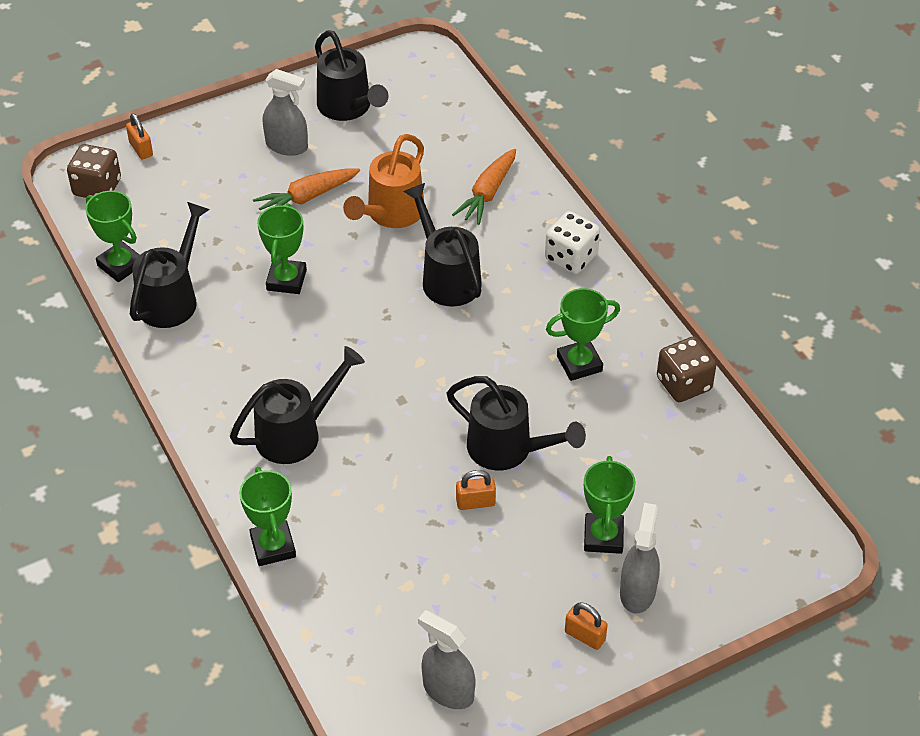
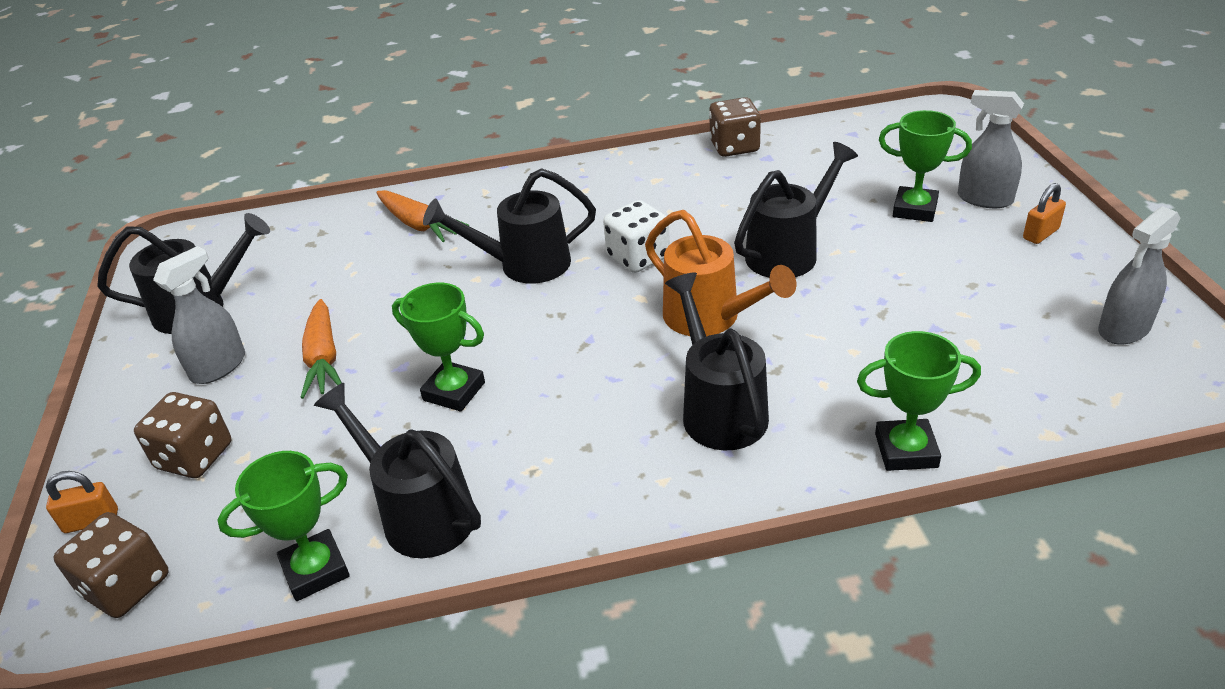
camera: 70 degrees left, 10 degrees down
(201, 171) = (195, 456): none -> brown dice
(391, 214) = (401, 294): orange watering can -> orange watering can (710, 318)
(475, 502) = (858, 281): orange padlock -> none
(571, 257) = (543, 186): white dice -> white dice (638, 257)
(579, 364) = (687, 197): green trophy -> none

